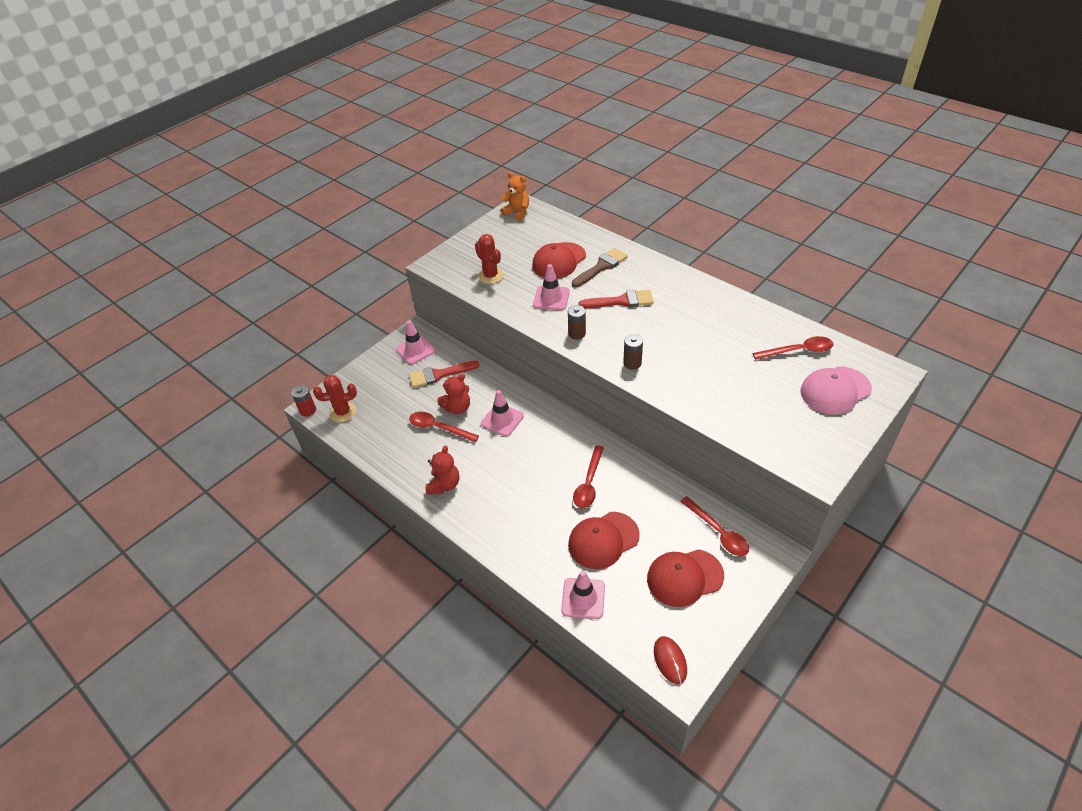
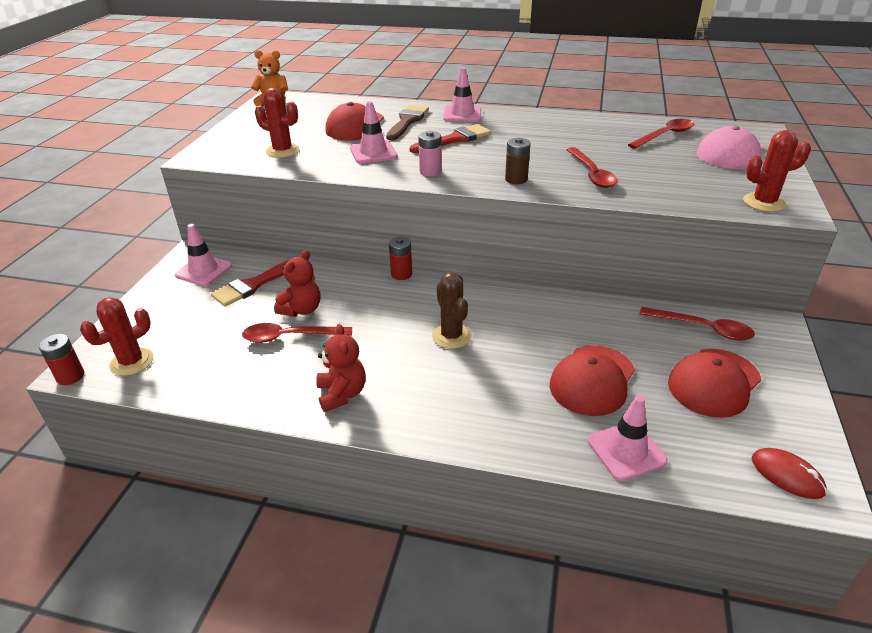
camera: 30 degrees left, 10 degrees down
(502, 420) = (369, 304): pink traffic cone -> pink traffic cone (462, 114)
(537, 467) = (451, 336): none -> brown cactus
(540, 400) = (401, 274): none -> red battery
(577, 333) = (430, 172): brown battery -> pink battery
(589, 483) = (525, 331): red spoon -> red spoon (591, 174)
(801, 456) = (764, 203): none -> red cactus

